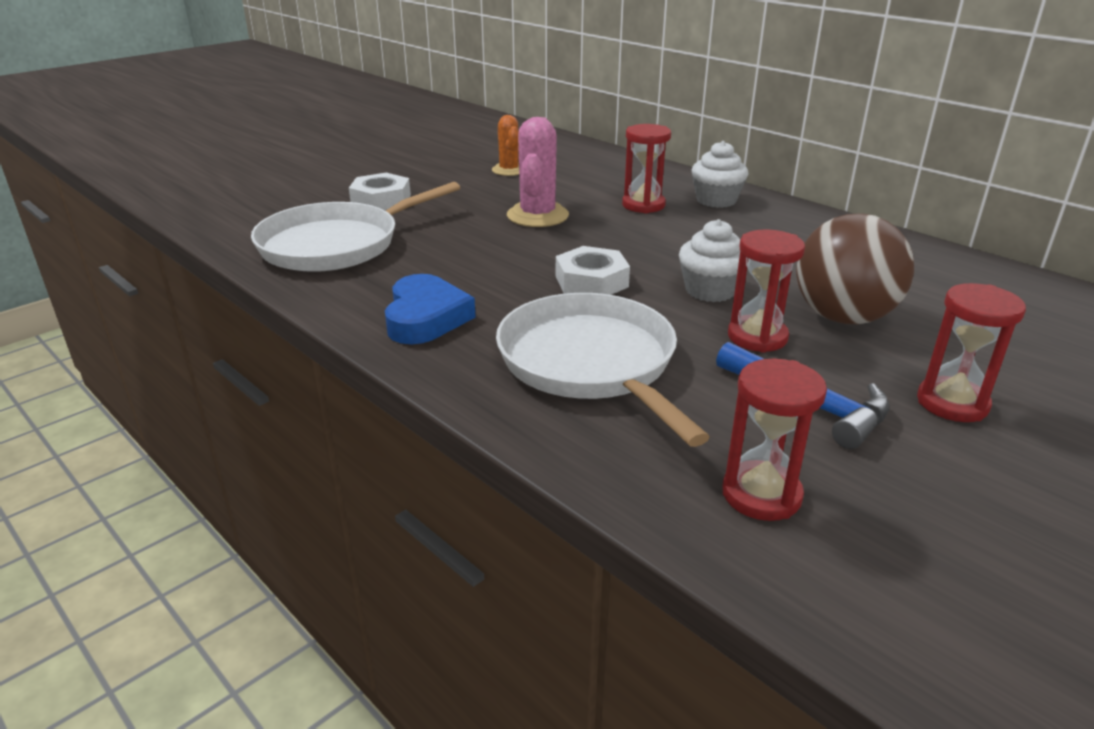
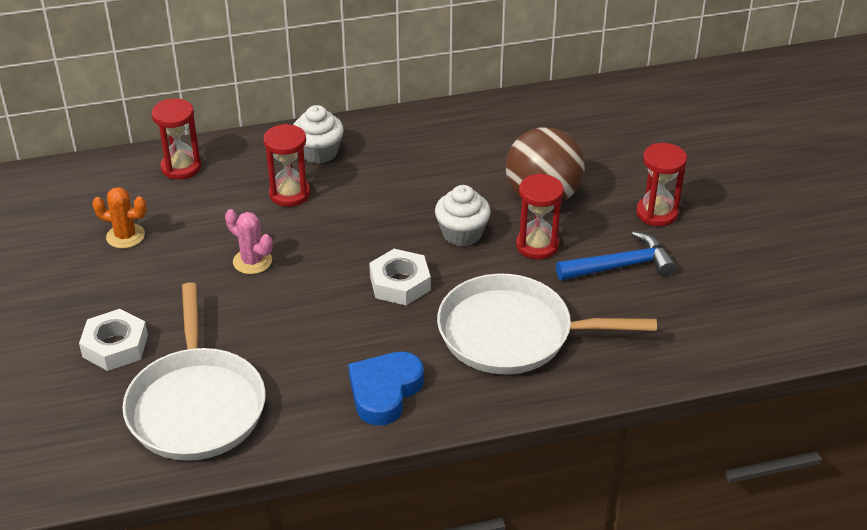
camera: 60 degrees left, 10 degrees up
(426, 317) = (384, 391): blue heart -> blue heart turned 90 degrees counterclockwise
(537, 215) = (252, 261): pink cactus -> pink cactus, size x0.64
(761, 494) = (683, 327): red hourglass -> red hourglass (181, 167)

